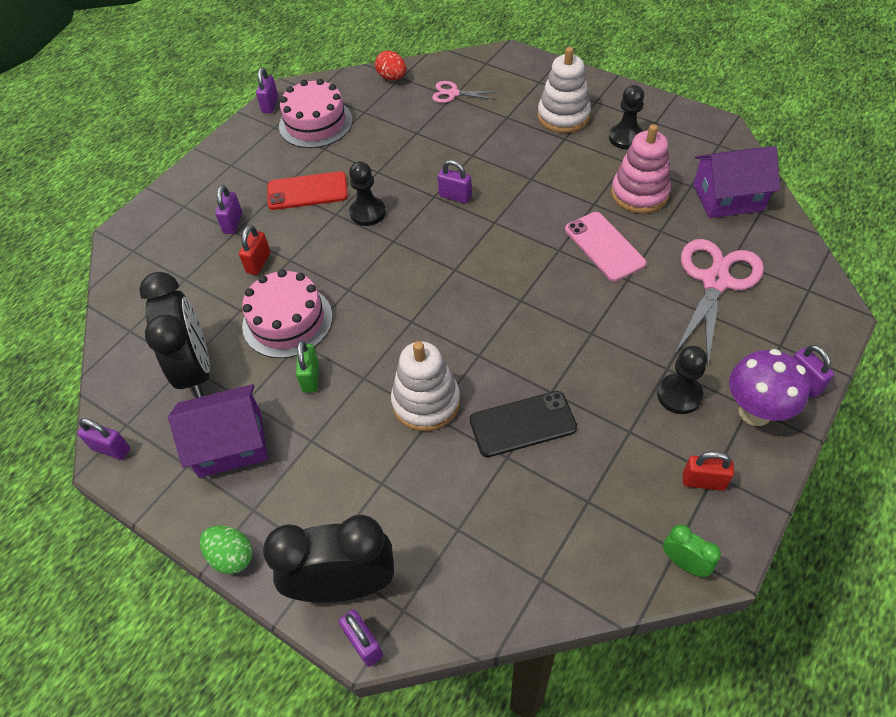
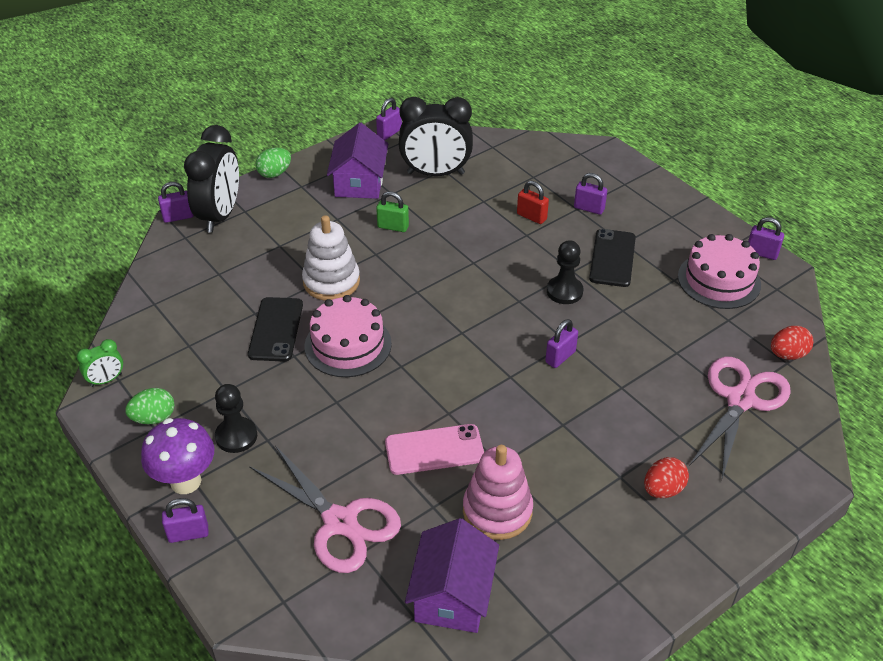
camera: 105 degrees right, 10 degrees down
(287, 321) = (457, 223): pink cake -> pink cake (348, 345)
(307, 191) = (612, 258): red phone -> black phone
(453, 93) = (740, 400): pink scissors -> pink scissors, size x1.95
(563, 116) = (663, 489): white stacking toy -> red egg
(626, 138) = (599, 537): black pawn -> none
(703, 481) = (154, 418): red padlock -> green egg

